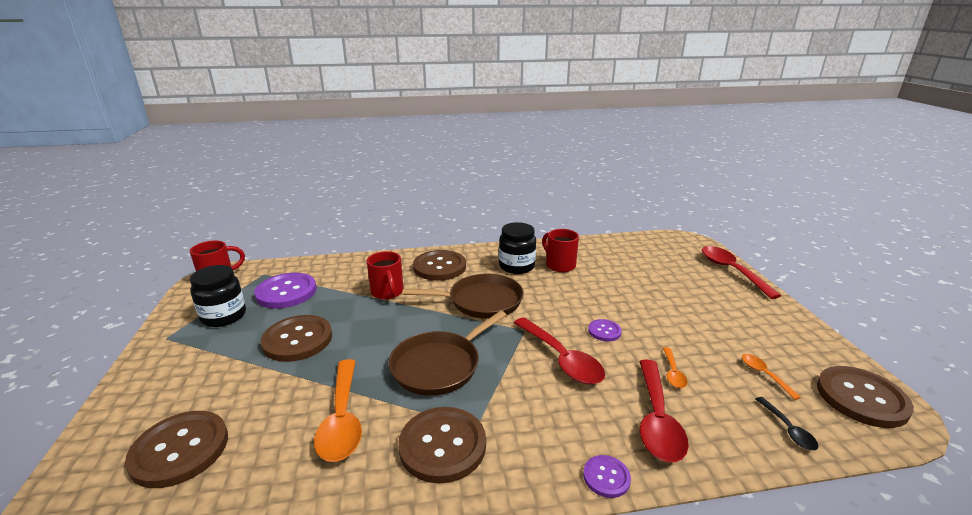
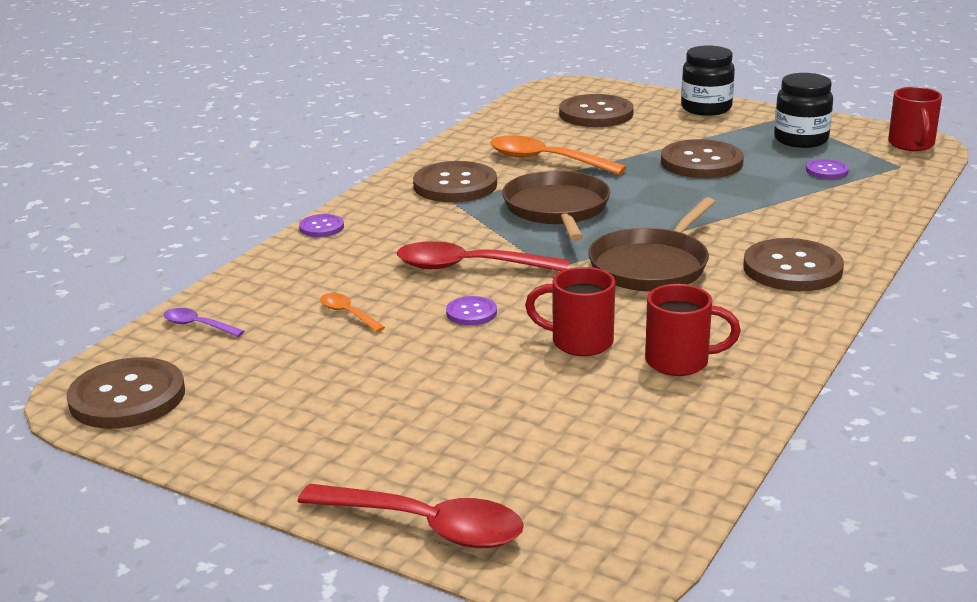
camera: 130 degrees right, 0 degrees up
(286, 292) = (827, 171): purple button -> purple button, size x0.50
(387, 292) = (753, 219): red mug -> red mug (579, 342)
(516, 266) = (721, 325): black jar -> black jar (706, 108)
(657, 419) = (322, 273): red spoon -> none
(764, 375) = (250, 364): orange spoon -> none
(788, 429) = (198, 325): black spoon -> purple spoon

